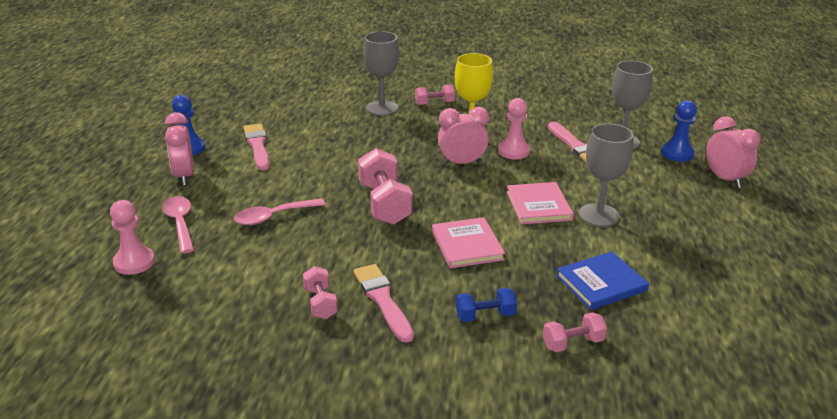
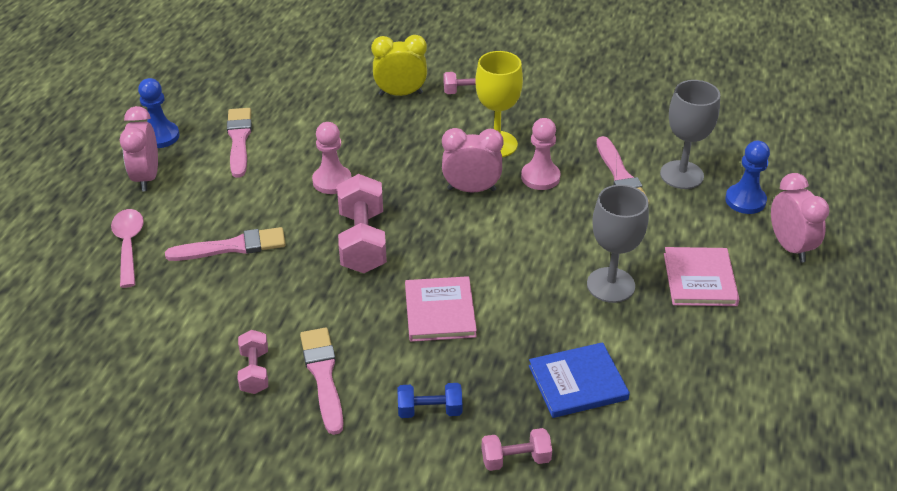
camera: 10 degrees right, 10 degrees up
(134, 262) = (70, 293): pink pawn -> pink pawn (332, 181)
(273, 217) = (232, 247): pink spoon -> pink brush
(382, 108) = (400, 94): grey goblet -> yellow clock
(538, 206) = (543, 263): pink book -> pink book (699, 279)

